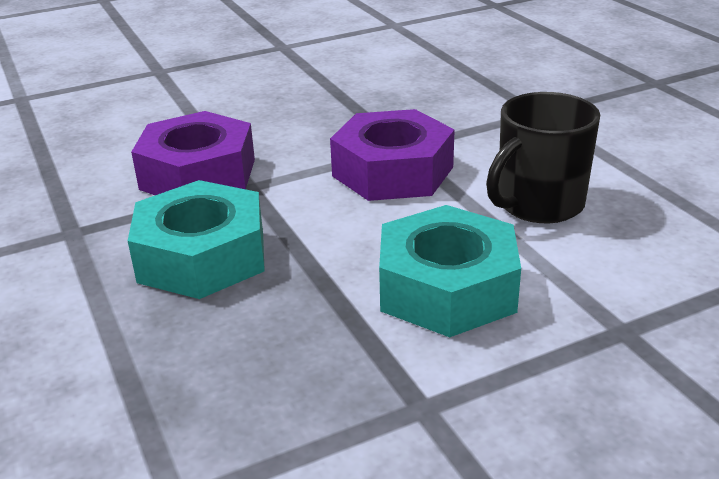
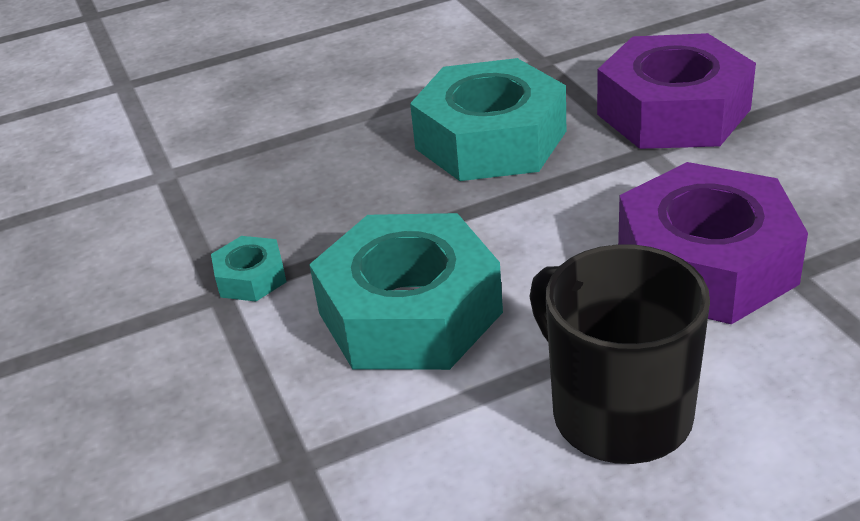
camera: 95 degrees right, 5 degrees up
(398, 388) = (251, 278): none -> turquoise nut

